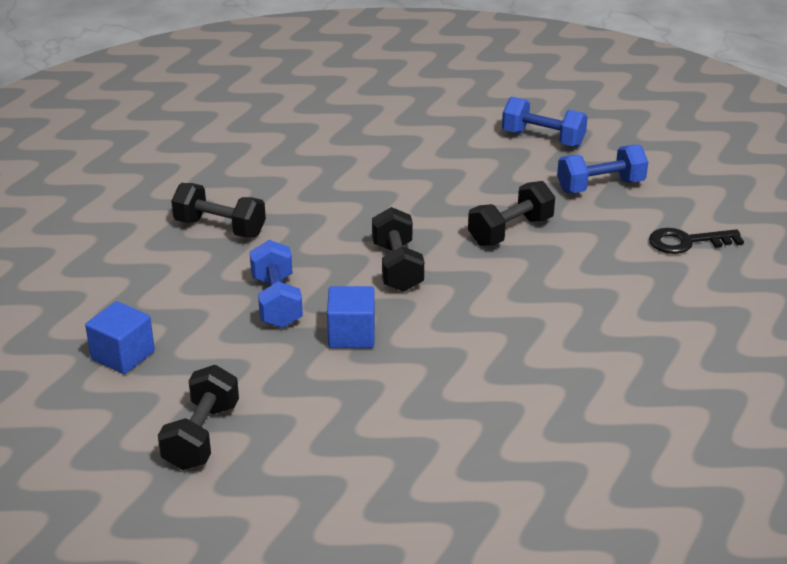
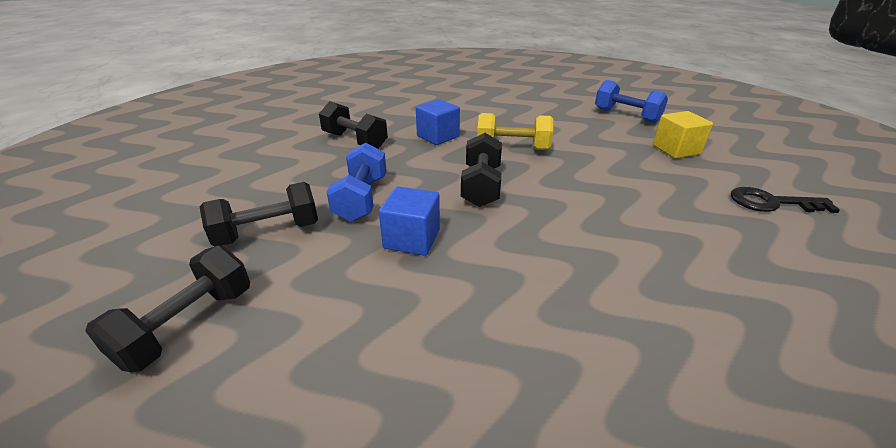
camera: 15 degrees right, 0 degrees up
(123, 355) = (198, 223): blue cube -> blue cube (438, 136)
(416, 211) = (512, 148): none -> yellow dumbbell
(510, 231) = (591, 172): black dumbbell -> black dumbbell (268, 233)
(600, 186) = (676, 149): blue dumbbell -> yellow cube

